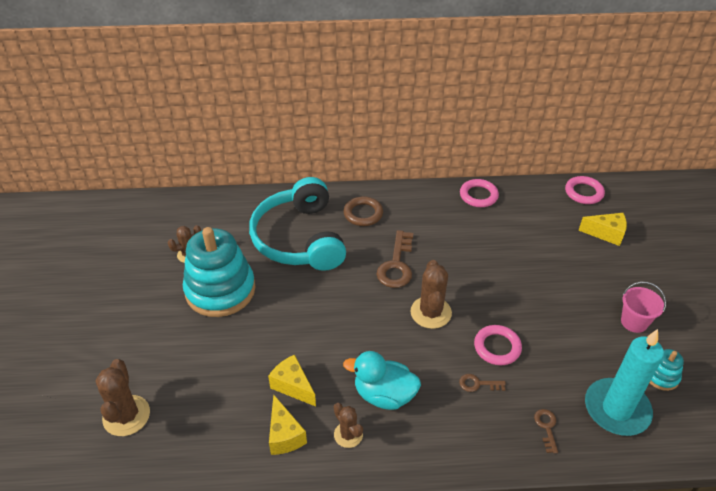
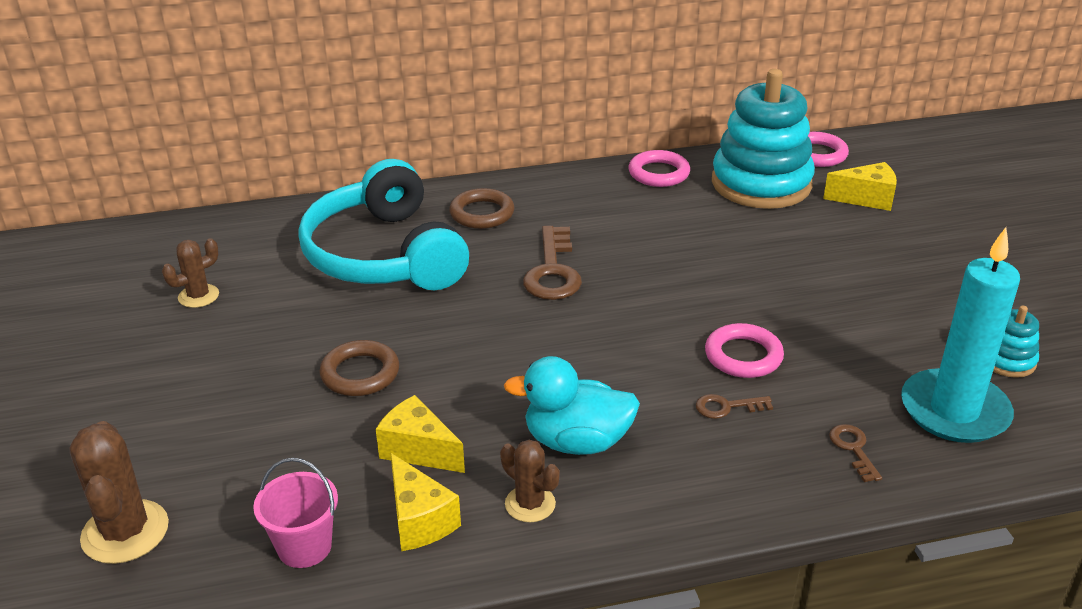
camera: 10 degrees left, 10 degrees down
(220, 290) = (263, 337): turquoise stacking toy -> turquoise stacking toy (761, 184)
(270, 325) = (360, 373): none -> brown ring
(431, 312) = (624, 324): brown cactus -> none
(634, 322) = (943, 299): pink bucket -> pink bucket (304, 547)

